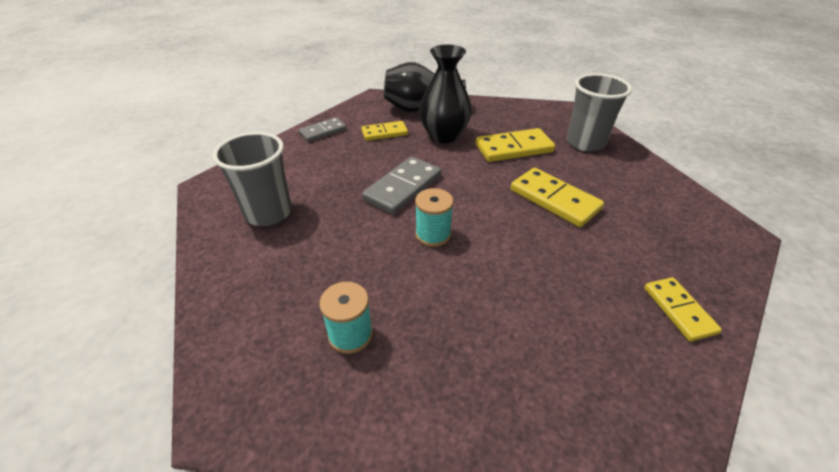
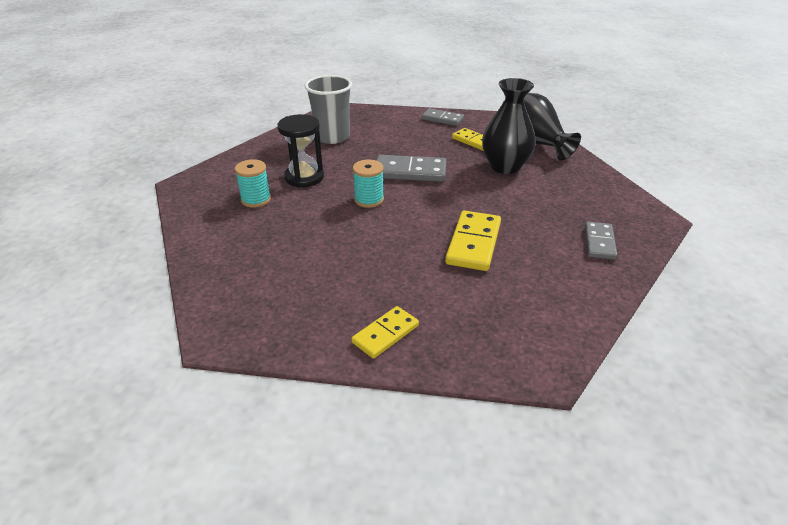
camera: 60 degrees right, 5 degrees down
(338, 268) = (304, 177): none -> black hourglass
(514, 148) = (531, 204): yellow domino -> none
(585, 143) = (599, 242): grey cup -> grey domino

